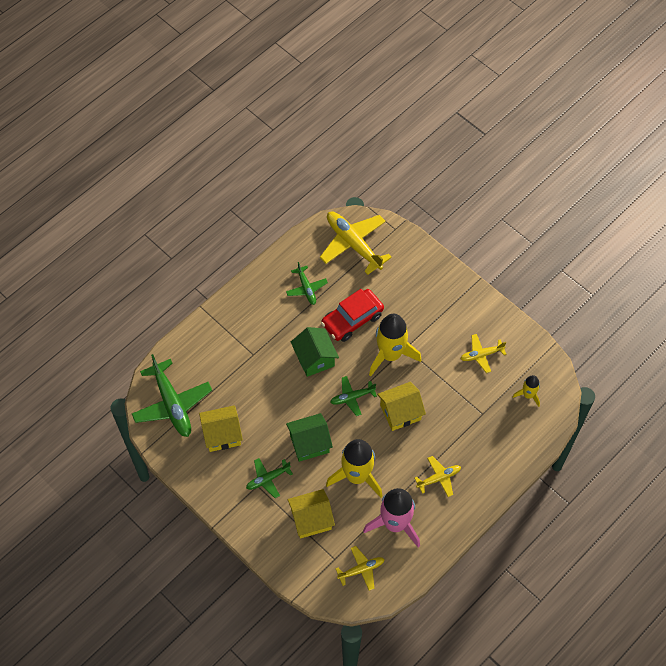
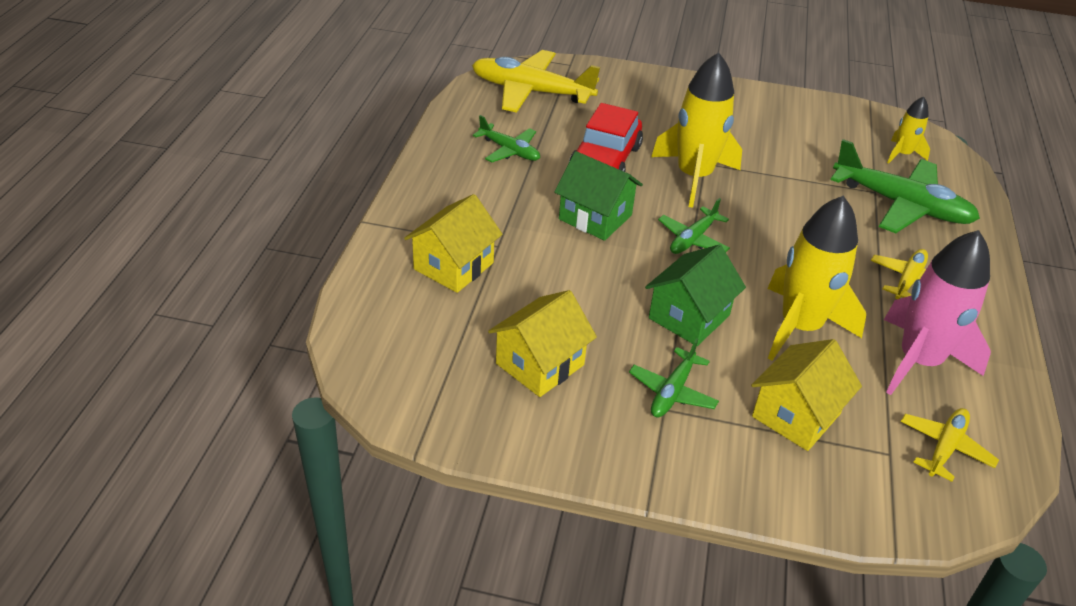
camera: 35 degrees left, 20 degrees down
(172, 404) = (416, 359): green plane -> green plane (901, 205)
(400, 412) = (774, 230): yellow house -> yellow house (453, 266)
(481, 355) = (804, 138): yellow plane -> none

